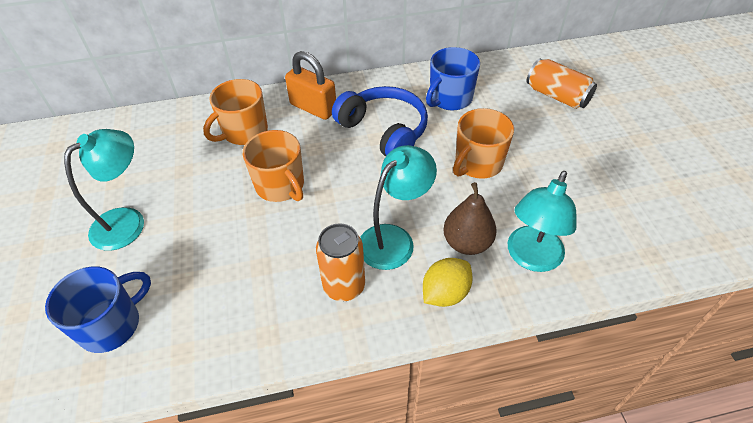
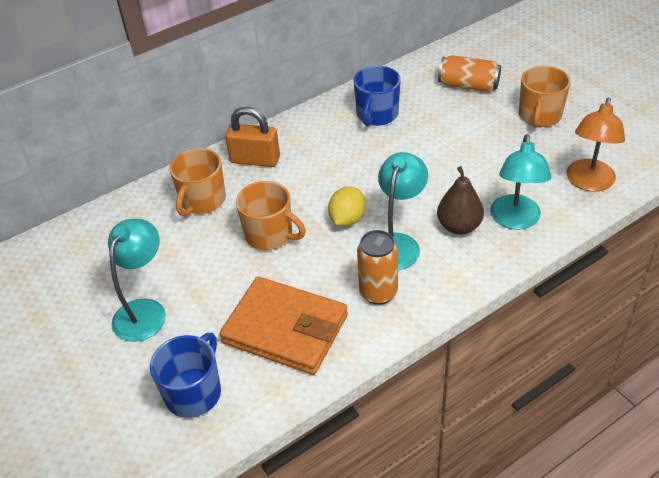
camera: 20 degrees left, 5 degrees down
(233, 291) = (285, 329): none -> orange wallet
(384, 131) = (334, 160): blue headphones -> none
(445, 293) = (463, 269): yellow lemon -> yellow lemon (347, 219)
(477, 163) = (432, 162): orange mug -> orange mug (539, 116)
(636, 243) = (588, 183): none -> orange lamp

